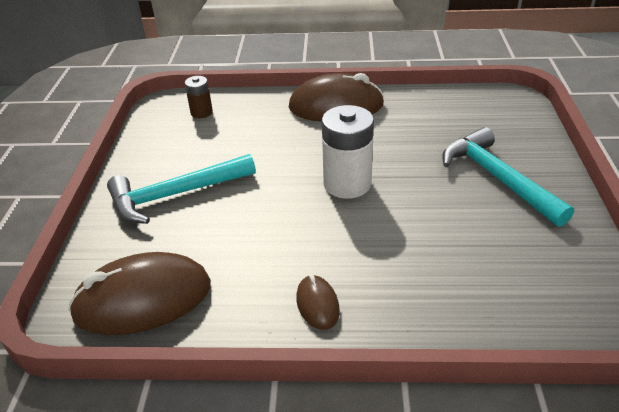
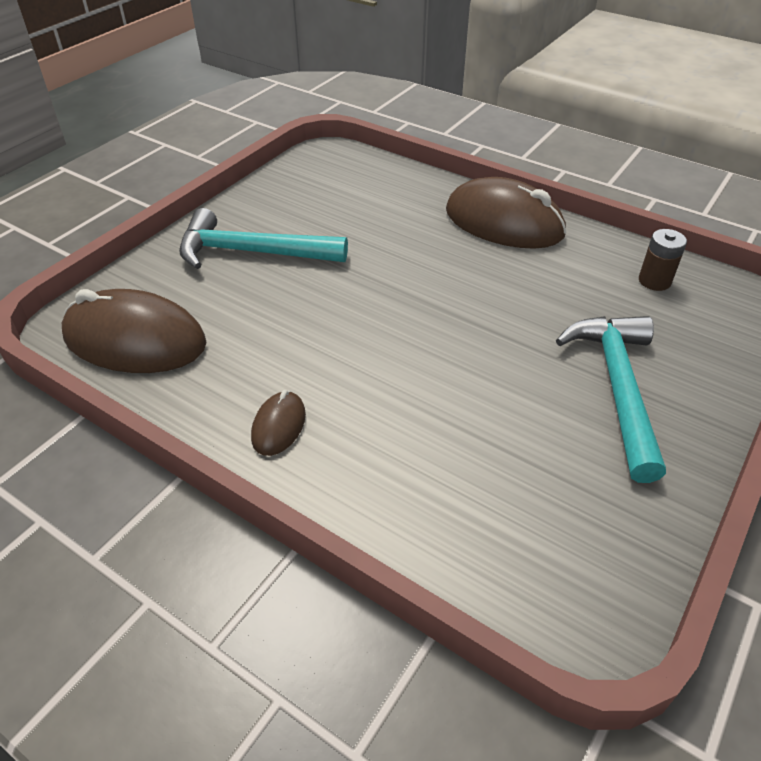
camera: 30 degrees right, 5 degrees up
(201, 112) = (354, 176): brown battery -> brown battery (654, 281)
(347, 184) = (431, 315): white battery -> none

